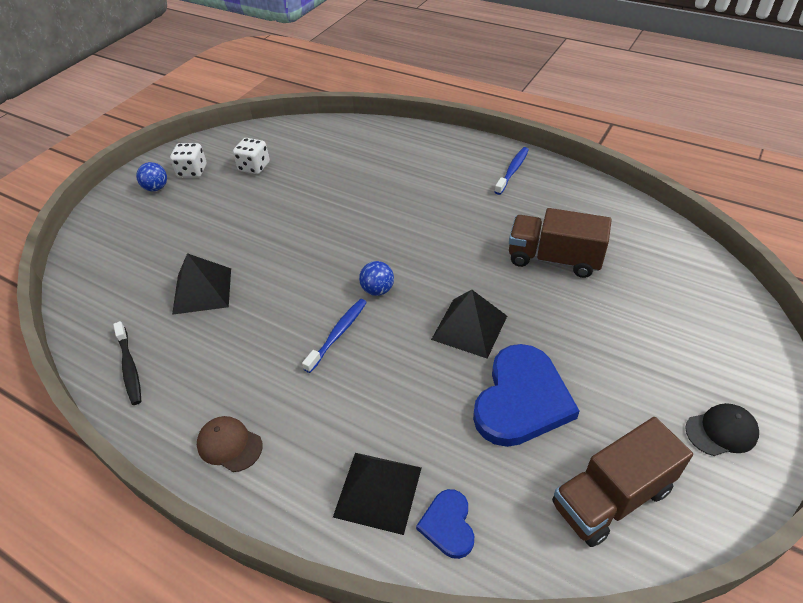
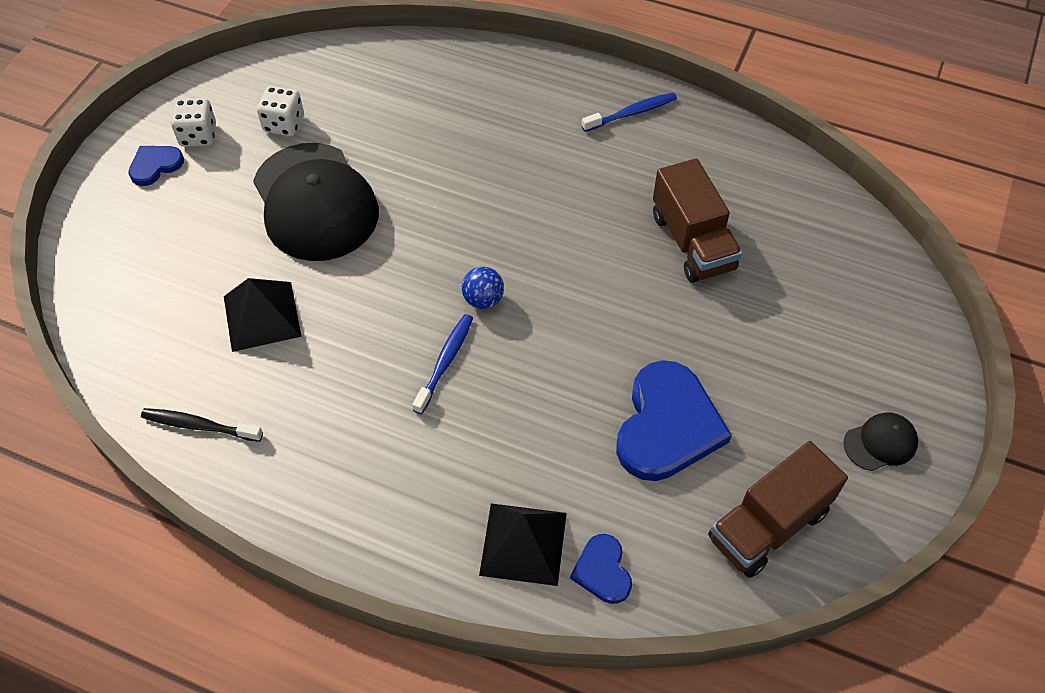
camera: 10 degrees left, 10 degrees up
(129, 367) = (199, 426): black toothbrush -> black toothbrush turned 135 degrees clockwise
(156, 188) = (155, 165): blue ball -> blue heart
(229, 445) = (346, 508): brown cap -> none
(263, 216) = (315, 202): none -> black cap
(469, 327) = (600, 341): black pyramid -> none
(512, 171) = (631, 113): blue toothbrush -> blue toothbrush turned 45 degrees clockwise
(554, 259) = (692, 242): brown truck -> brown truck turned 120 degrees counterclockwise

